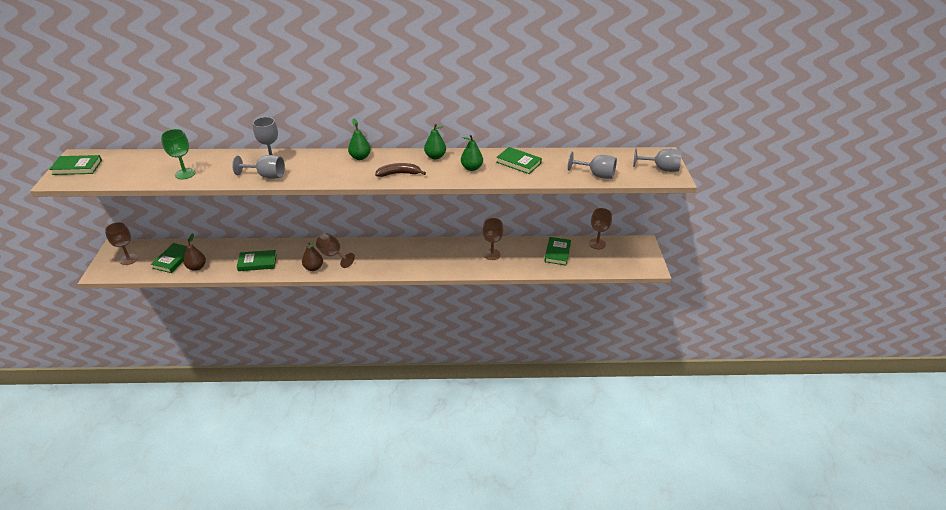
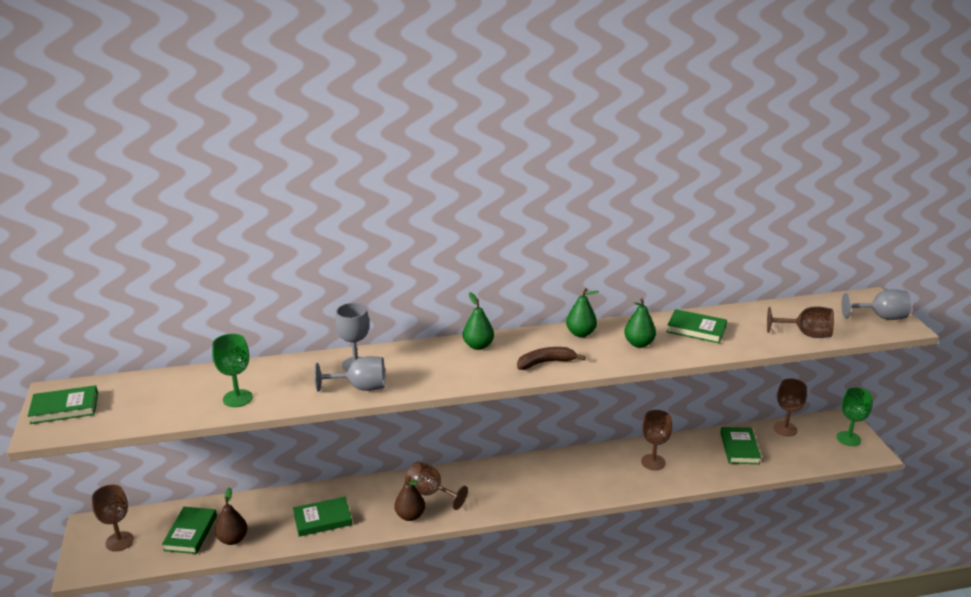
camera: 10 degrees left, 10 degrees down
(596, 175) = (806, 334): grey goblet -> brown goblet
(640, 256) = (848, 438): none -> green goblet

